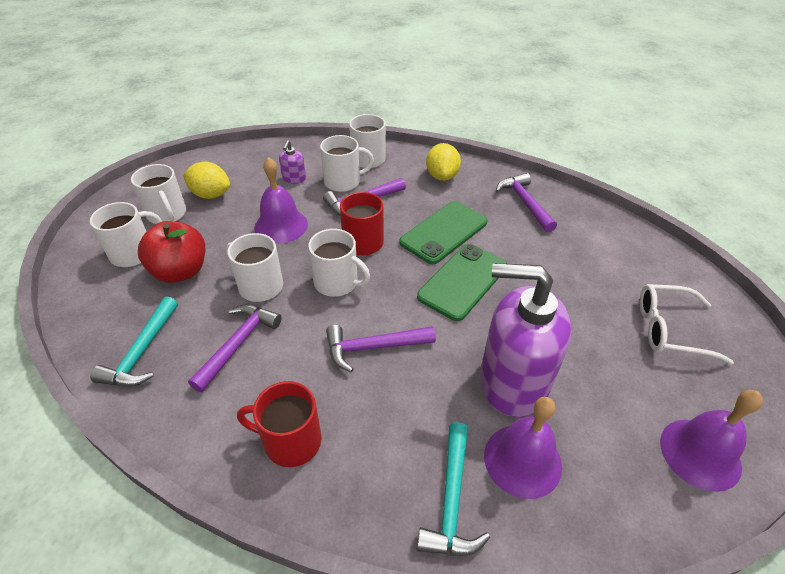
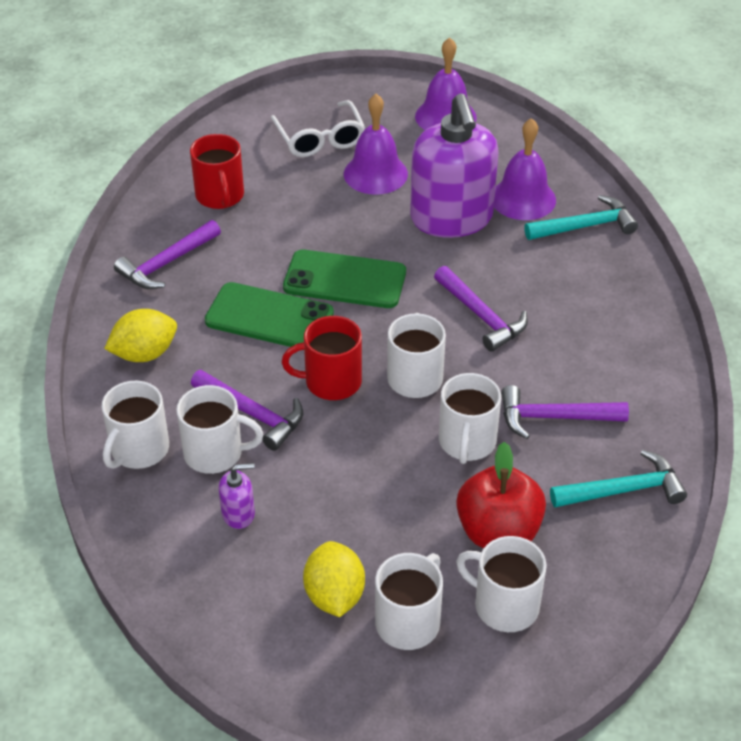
camera: 115 degrees left, 0 degrees up
(281, 225) = (351, 476): purple bell -> purple bell (375, 173)
(291, 441) = (616, 330): red mug -> red mug (220, 196)
(343, 182) = (215, 453): white mug -> white mug turned 135 degrees clockwise

